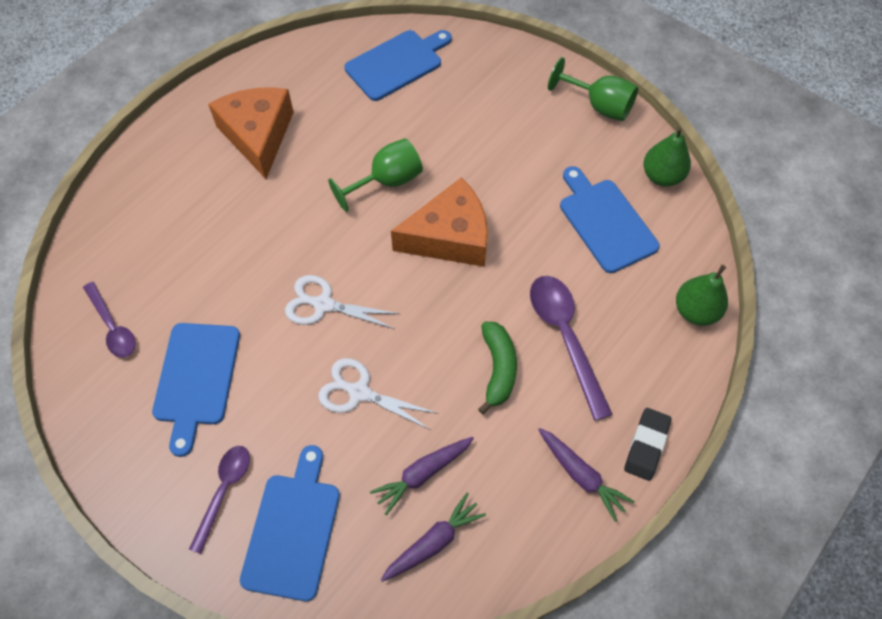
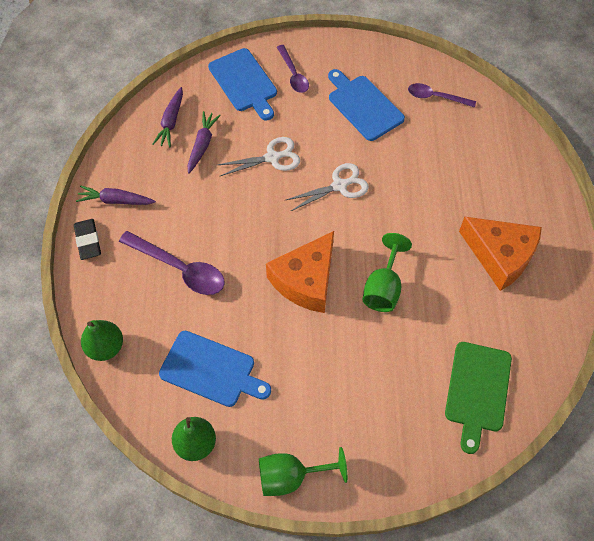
camera: 140 degrees right, 0 degrees up
(397, 63) = (477, 390): blue cutting board -> green cutting board
(498, 369) = (206, 222): green banana -> none

